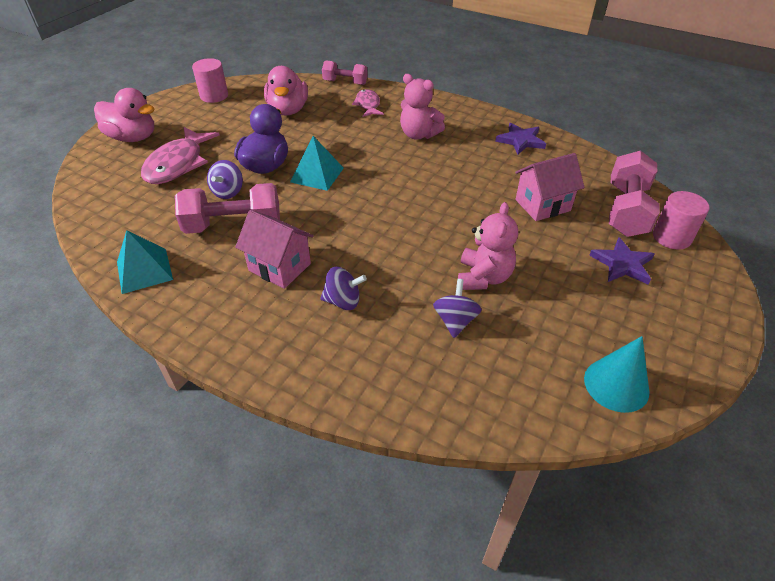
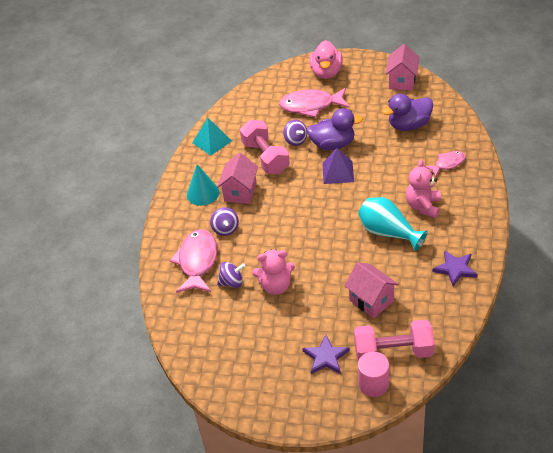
camera: 75 degrees right, 0 degrees up
(214, 96) = (402, 81): pink cylinder -> pink house
(228, 192) = (295, 140): purple spinning top -> purple spinning top turned 120 degrees counterclockwise
(288, 110) = (409, 125): pink duck -> purple duck
(317, 175) = (338, 172): turquoise pyramid -> purple pyramid
(345, 82) = (474, 138): pink dumbbell -> none
(390, 351) = (197, 261): none -> pink fish
(443, 166) = (388, 233): none -> turquoise vase
(616, 385) = (213, 367): turquoise cone -> turquoise cone (203, 193)

